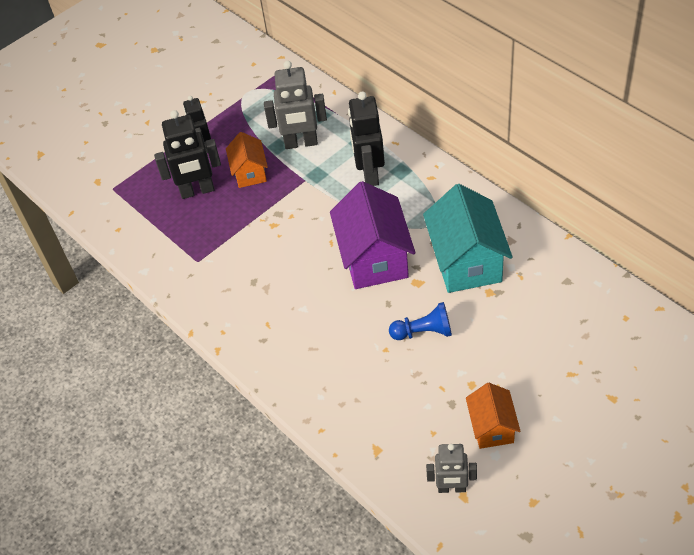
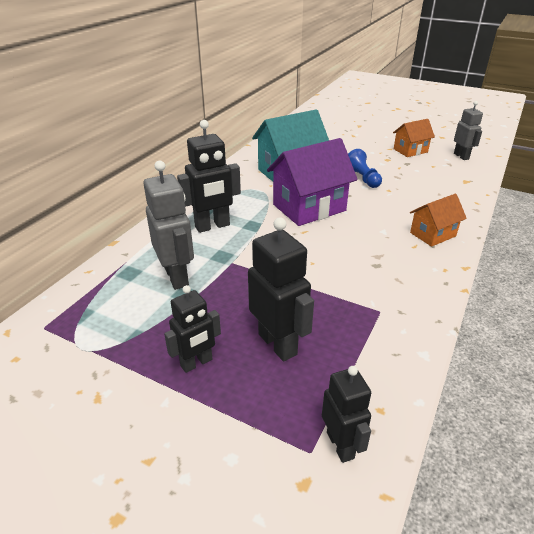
camera: 115 degrees left, 15 degrees down
(108, 202) = (340, 445): none -> black robot
(250, 173) = (233, 305): orange house -> orange house (432, 234)

